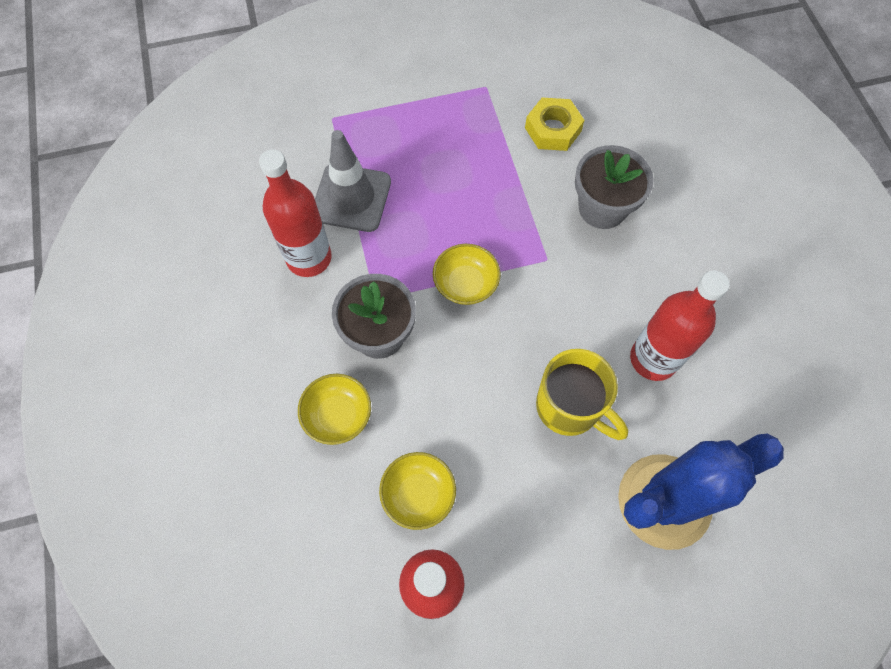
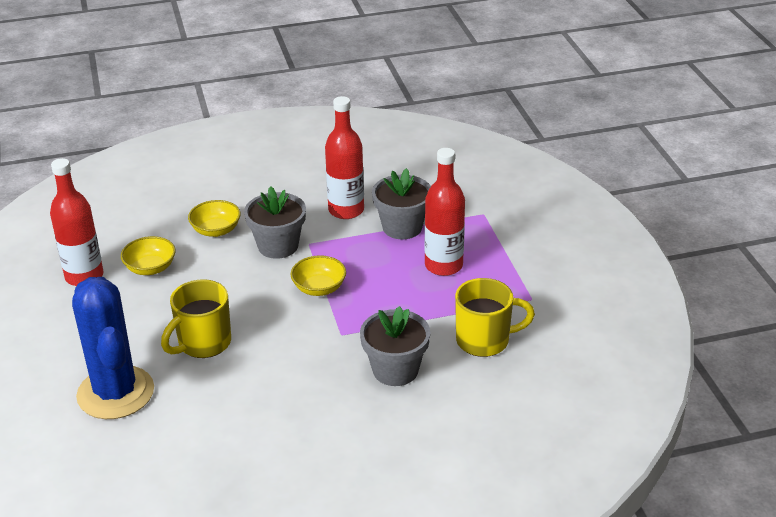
camera: 90 degrees right, 30 degrees down
(351, 198) = (402, 227): grey traffic cone -> grey flower pot
(553, 129) = (484, 340): yellow nut -> yellow mug
(653, 359) = (239, 394): red bottle -> red bottle (443, 266)

